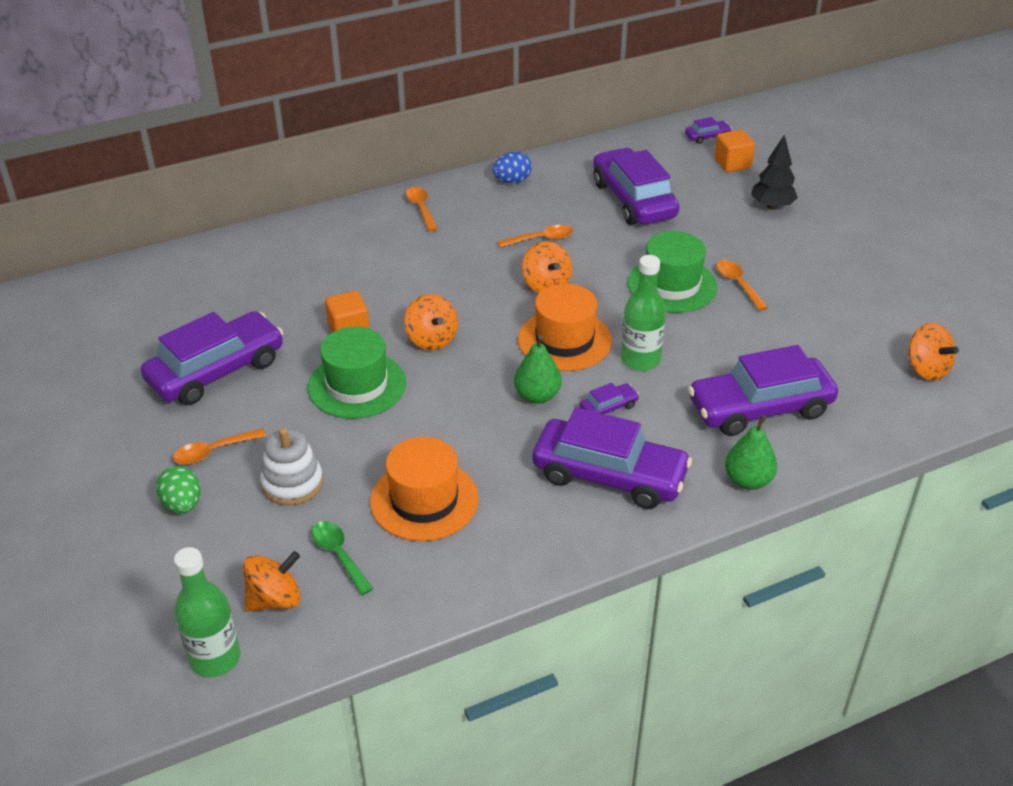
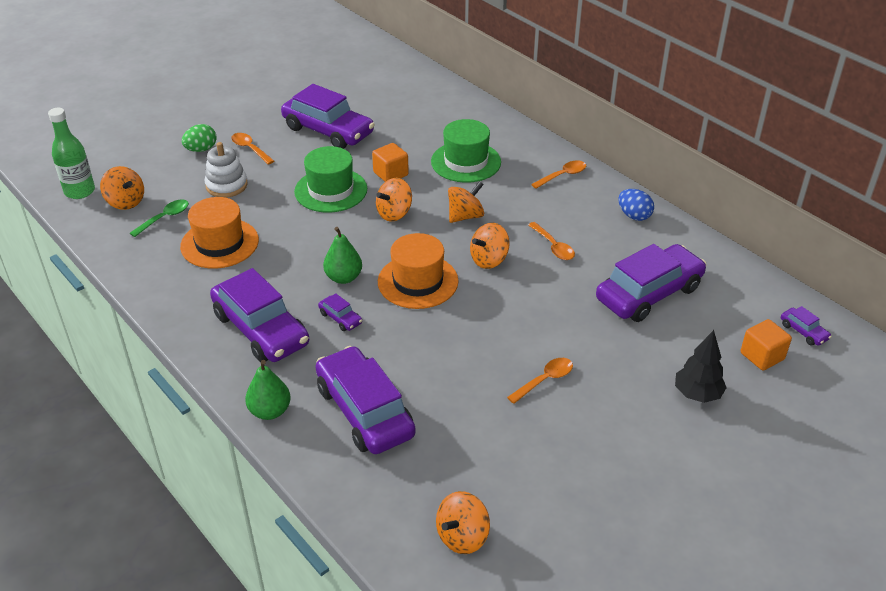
camera: 75 degrees right, 0 degrees up
(462, 287) = (465, 216): none -> orange spinning top
(609, 475) = (261, 329): purple car -> purple car turned 45 degrees counterclockwise
(640, 360) = (407, 328): green bottle -> none
(672, 285) = (523, 335): green hat -> green hat (466, 162)

